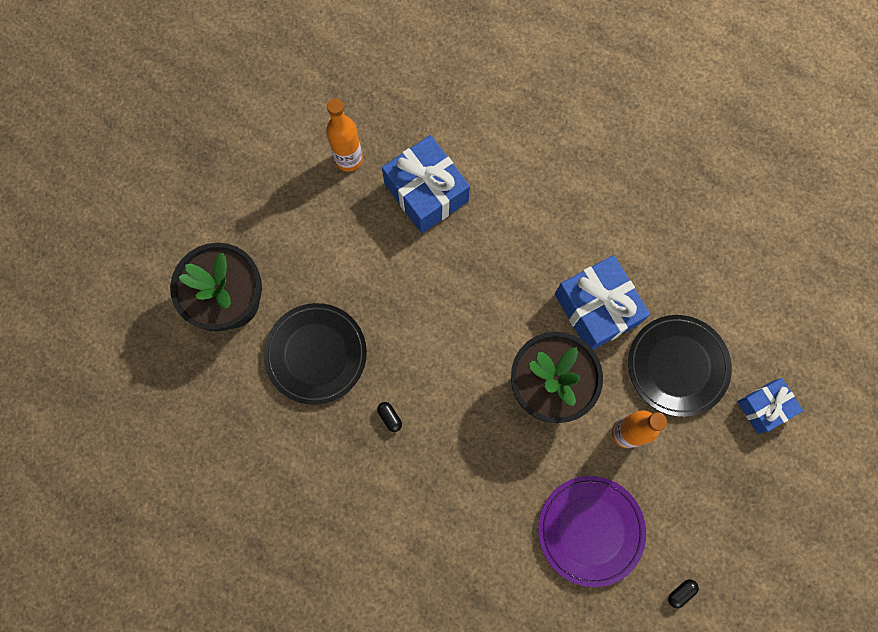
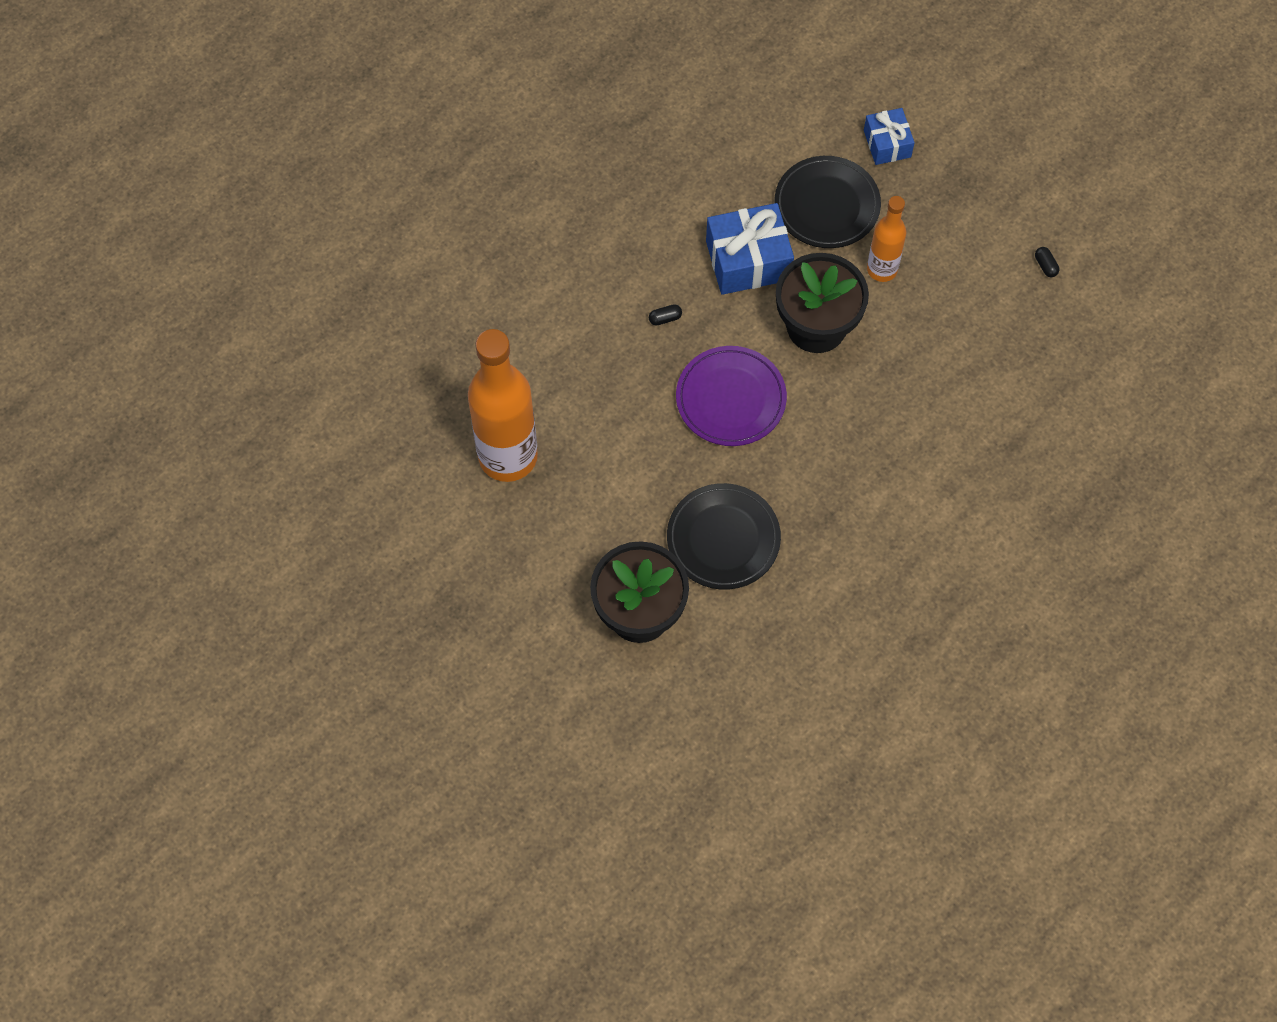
camera: 75 degrees left, 10 degrees down
(349, 159) = (508, 456): orange bottle -> orange bottle, size x1.85
(390, 417) = (810, 482): black capsule -> black capsule (665, 318)
(426, 192) = (571, 388): blue gift -> none
(590, 530) = (969, 326): purple plate -> purple plate (730, 399)

